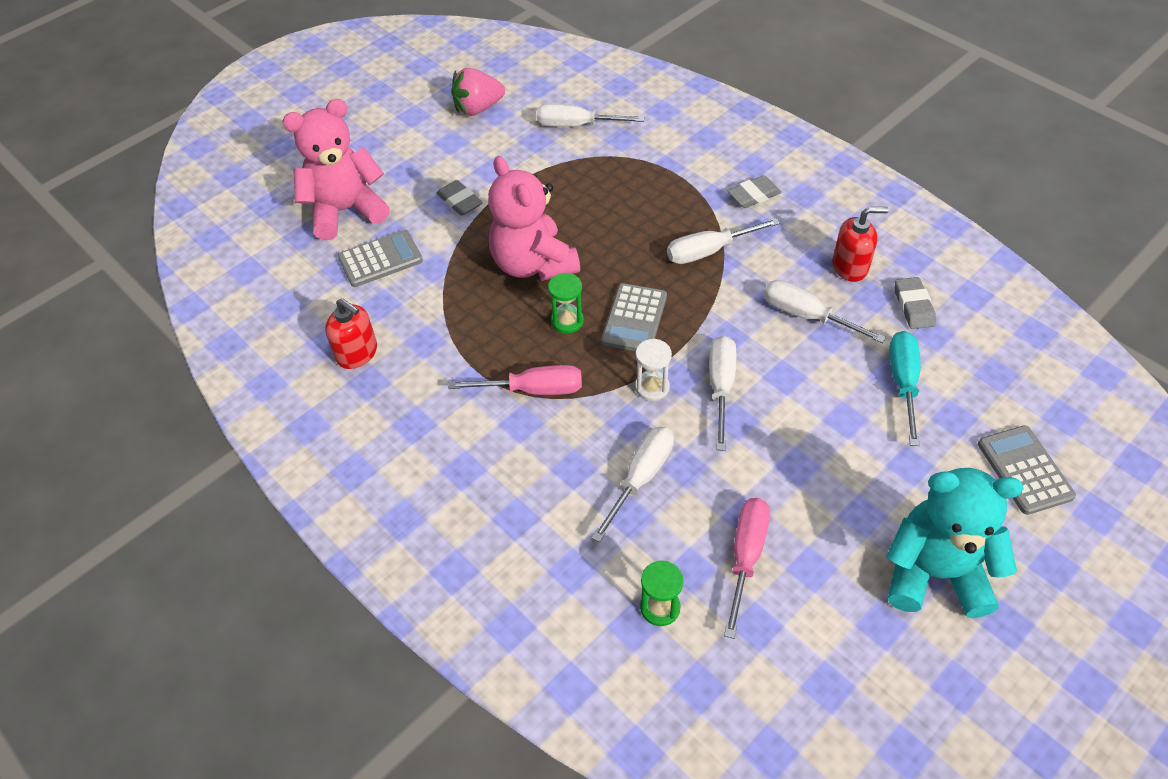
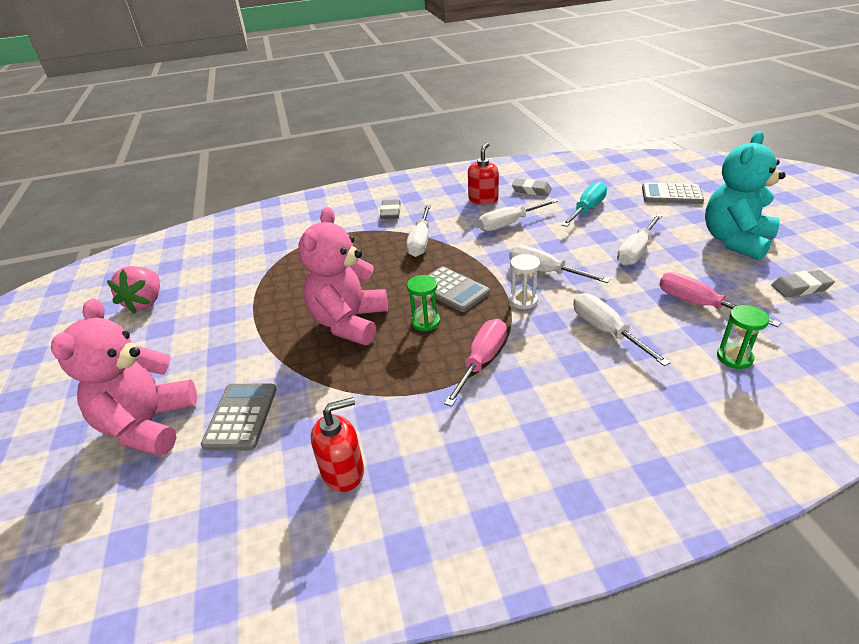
camera: 60 degrees left, 15 degrees down
(459, 201) = (234, 343): grey eraser -> grey eraser (800, 287)
(533, 264) = (349, 322): pink teddy bear -> pink teddy bear turned 105 degrees clockwise
(577, 125) = (235, 260): white screwdriver -> white screwdriver (636, 251)
(903, 383) = (587, 209): turquoise screwdriver -> turquoise screwdriver turned 90 degrees clockwise

